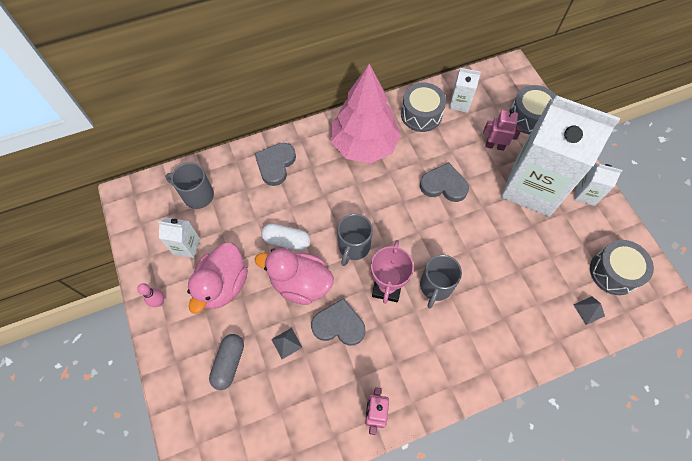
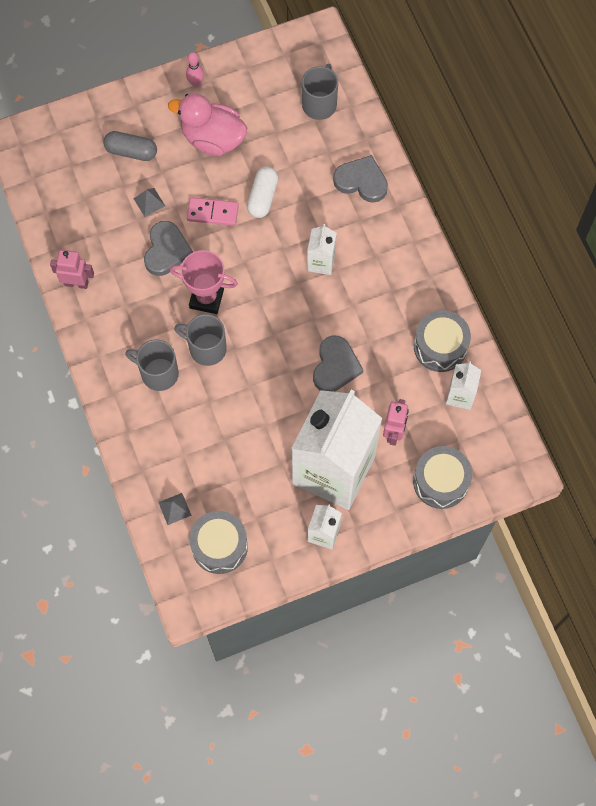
camera: 90 degrees right, 5 degrees up
(186, 246) = (257, 100): white carton -> white carton (321, 262)
(300, 283) = (212, 212): pink duck -> pink domino
(353, 247) = (255, 265): grey mug -> grey mug (158, 373)
(364, 145) = (391, 278): pink tree -> none

